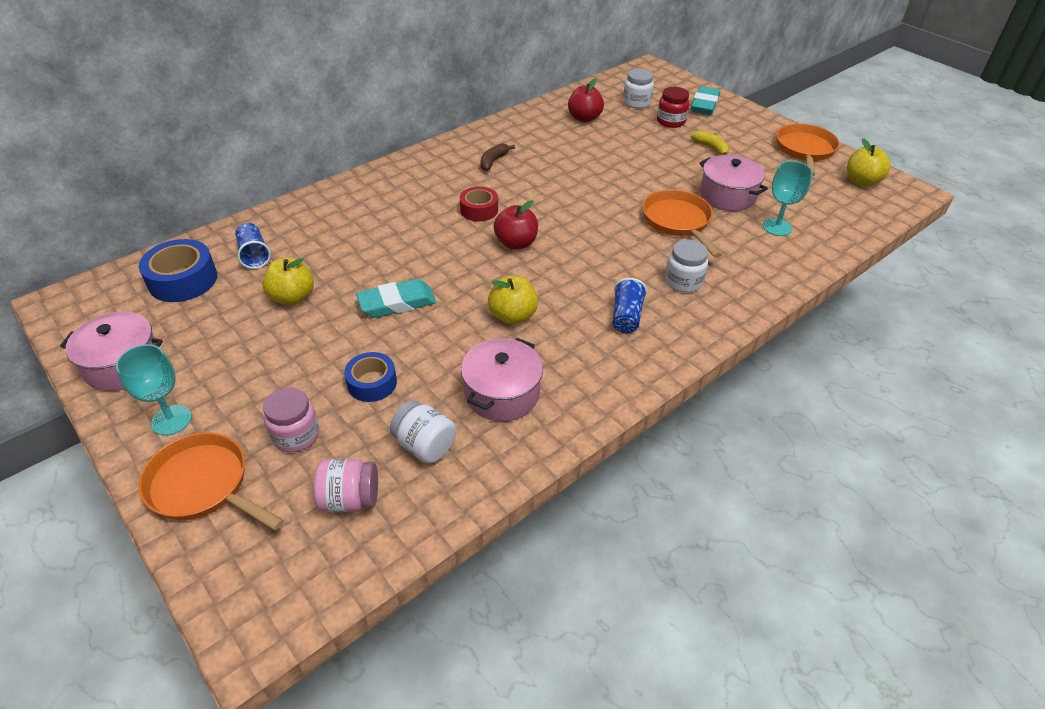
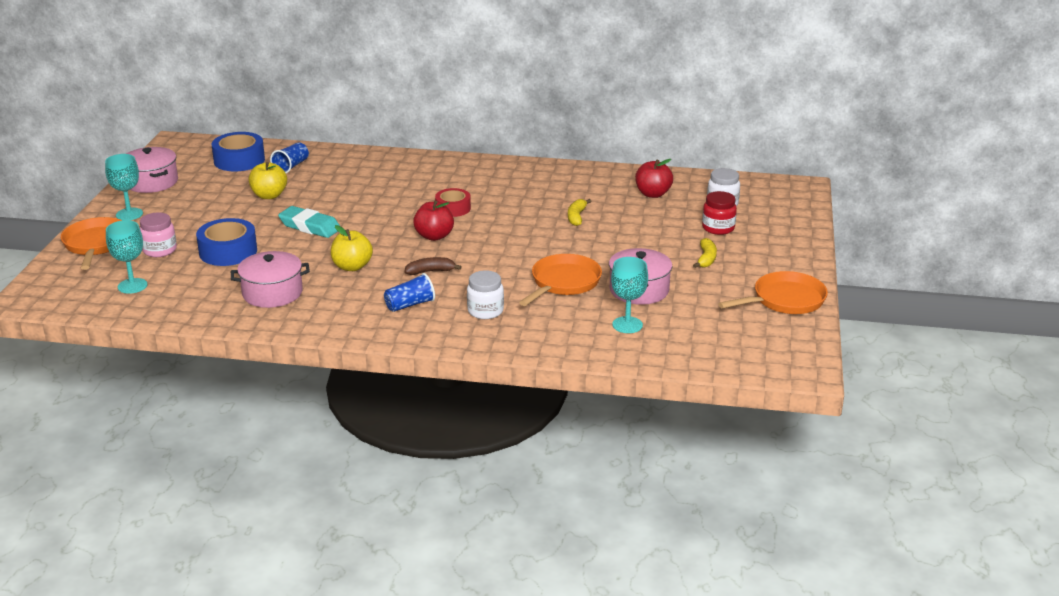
camera: 50 degrees right, 15 degrees down
(350, 499) = (132, 286): pink jar -> turquoise goblet
(372, 383) = (228, 251): blue tape -> blue tape, size x1.53
(425, 446) = (198, 289): white jar -> none
(493, 161) = (524, 188): brown banana -> brown banana (430, 271)
(576, 164) = (576, 217): none -> yellow banana
(704, 105) = (779, 232): turquoise eraser -> none
(861, 181) = (778, 342): yellow apple -> none

